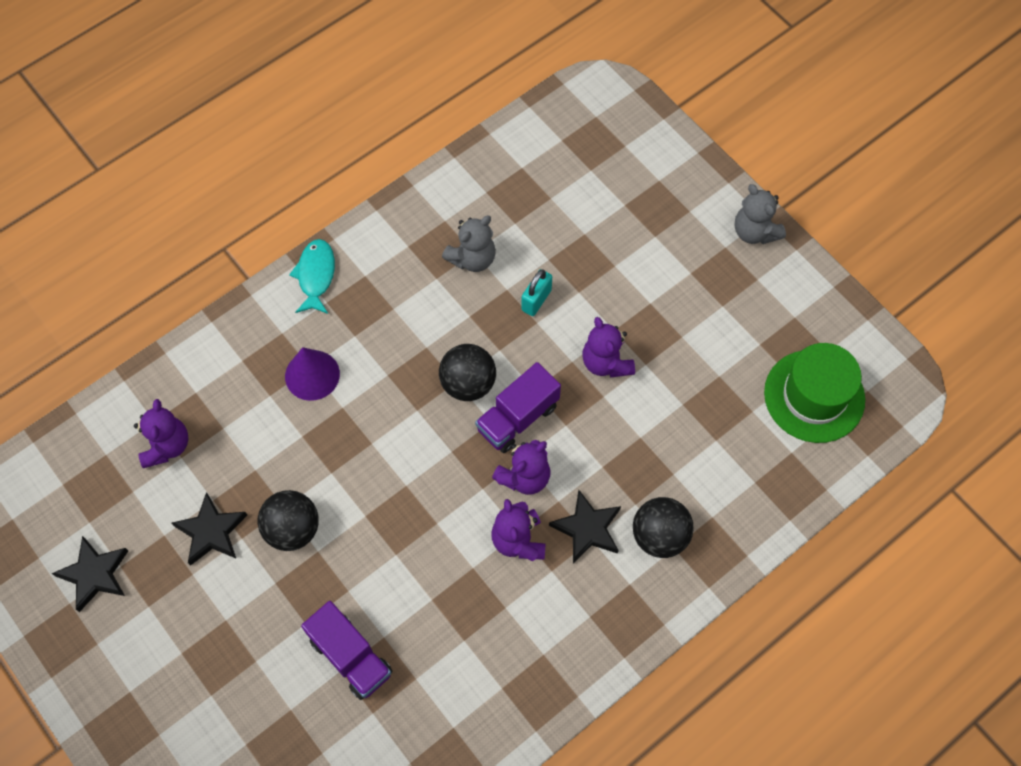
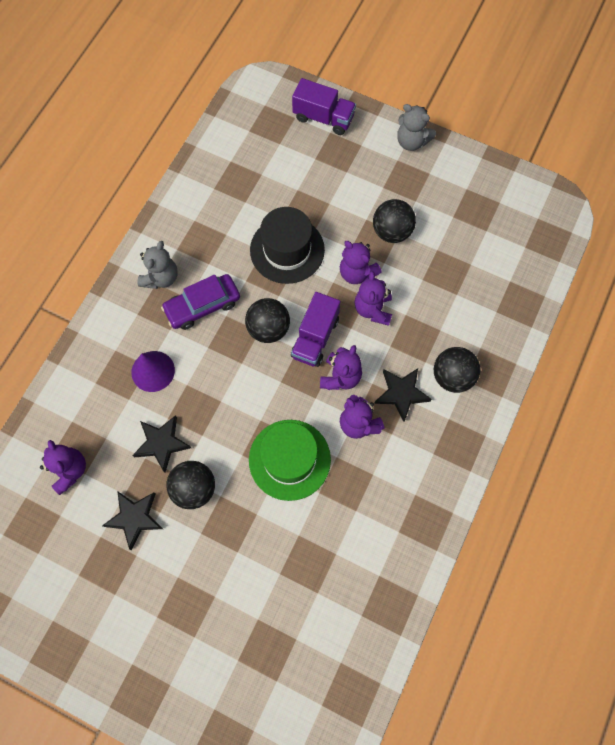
camera: 25 degrees left, 5 degrees up
(94, 574) = (61, 590): black star -> black star (162, 443)
(316, 275) = (119, 298): turquoise fish -> none
(350, 656) = (282, 560): purple truck -> purple truck (323, 118)
(405, 324) = (202, 305): none -> purple car
(472, 258) = (227, 239): grey teddy bear -> grey teddy bear (161, 277)
(536, 300) = (287, 250): turquoise padlock -> black hat
(603, 414) = (373, 309): none -> purple teddy bear
(674, 331) = (391, 231): none -> black ball
(814, 396) = (505, 236): green hat -> green hat (289, 459)

